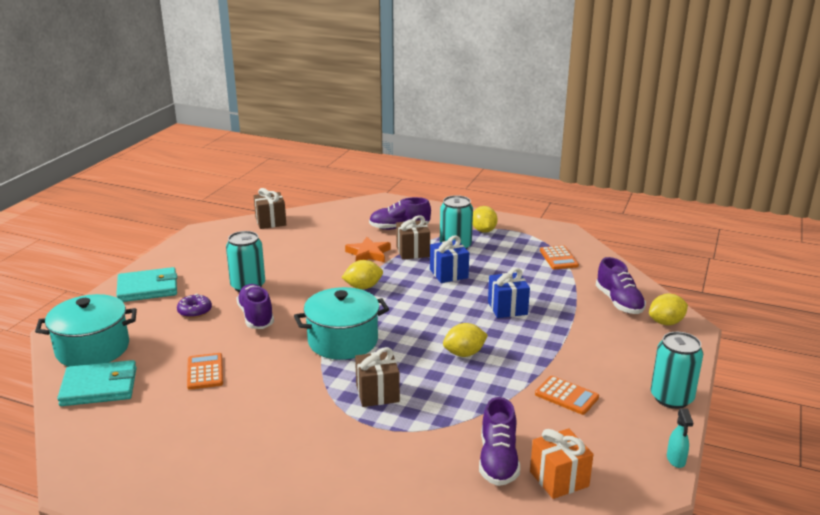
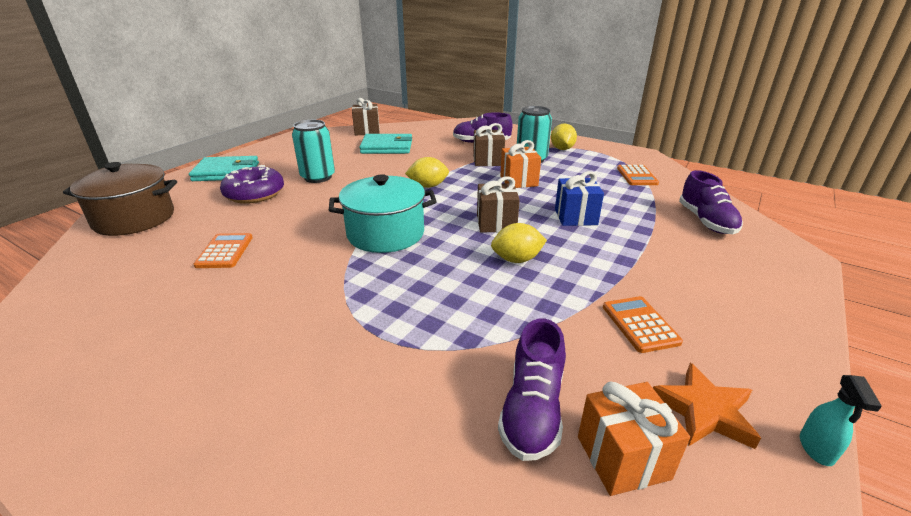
camera: 10 degrees right, 5 degrees up
(92, 349) = (134, 219): turquoise pot -> brown pot
(99, 387) = (108, 256): turquoise wallet -> turquoise wallet (387, 147)
(195, 311) = (255, 194): purple donut -> purple donut, size x1.73
(256, 316) = (310, 203): purple shoe -> none
(368, 254) = (444, 159): orange star -> orange star (704, 411)
(377, 393) = (400, 295): brown gift -> brown gift (496, 223)
(448, 274) = (518, 181): blue gift -> orange gift
(566, 396) = (640, 324): orange calculator -> orange calculator turned 150 degrees counterclockwise
(666, 322) = (767, 247): yellow lemon -> none
(671, 398) = (791, 344): turquoise can -> none

